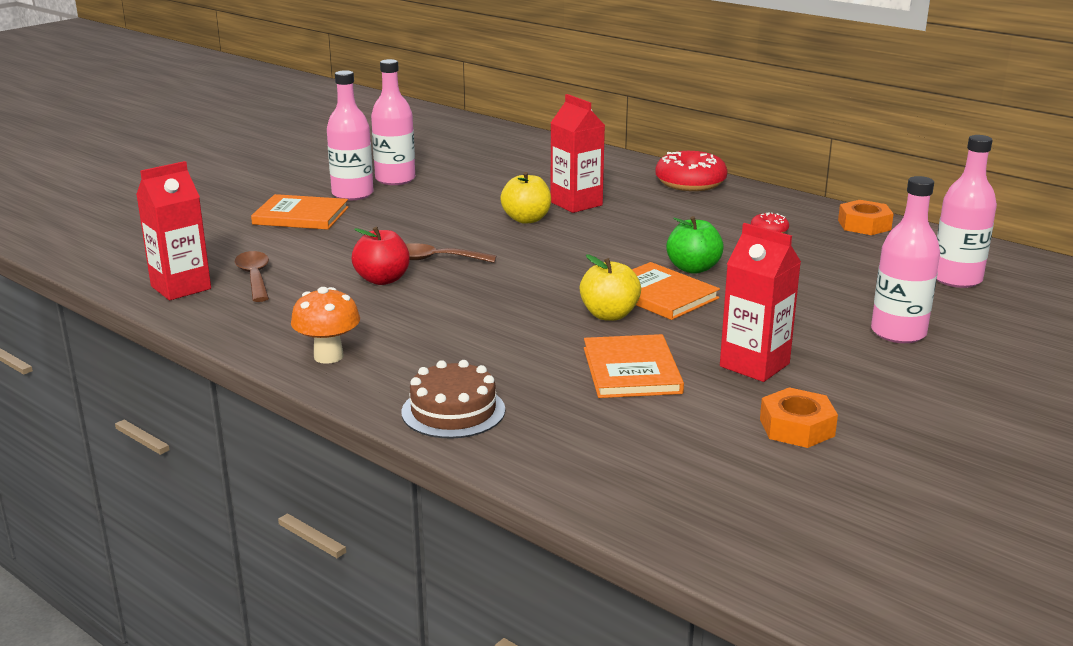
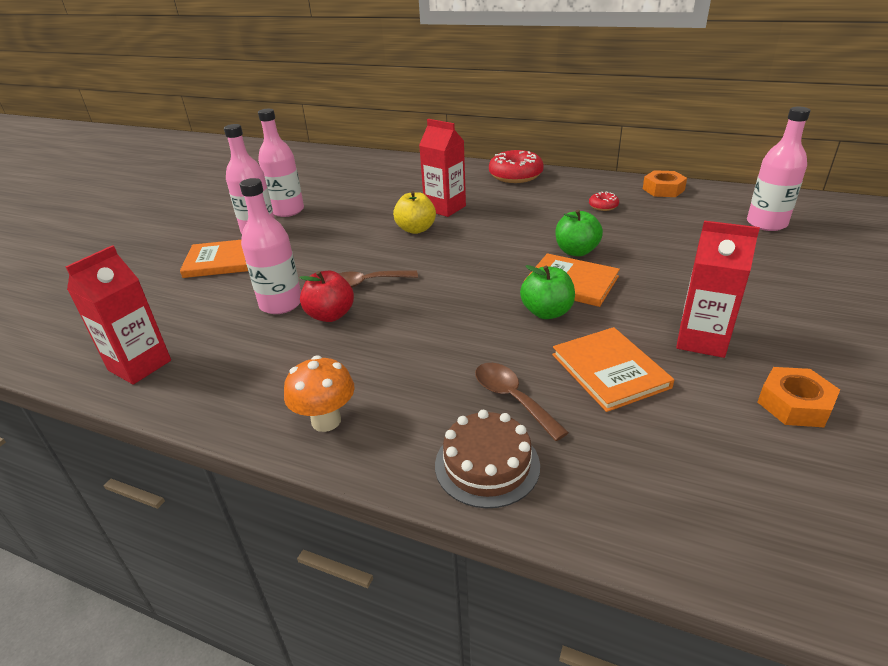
camera: 15 degrees left, 10 degrees up
(254, 277) = (209, 337): brown spoon -> brown spoon (512, 398)
(609, 315) = (547, 312): yellow apple -> green apple
(898, 333) = (775, 282): pink bottle -> pink bottle (281, 304)

